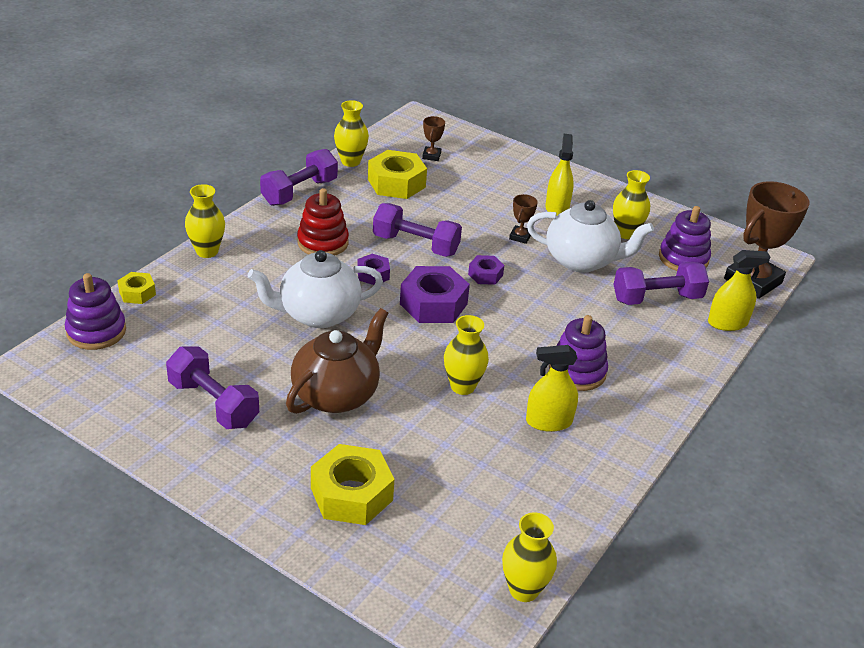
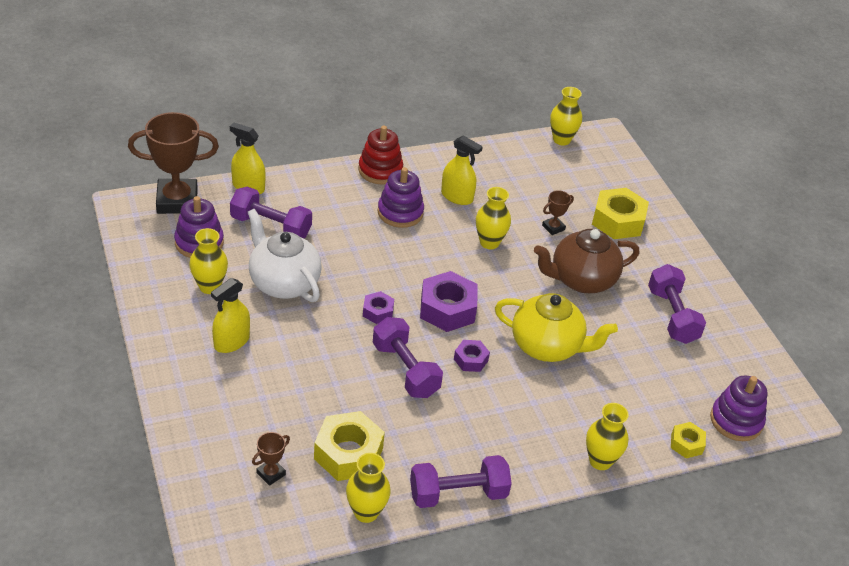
camera: 145 degrees left, 5 degrees up
(317, 314) = (547, 347): white teapot -> yellow teapot
(323, 242) = (486, 416): red stacking toy -> red stacking toy (380, 170)
(520, 237) = (304, 330): brown trophy -> brown trophy (553, 227)

